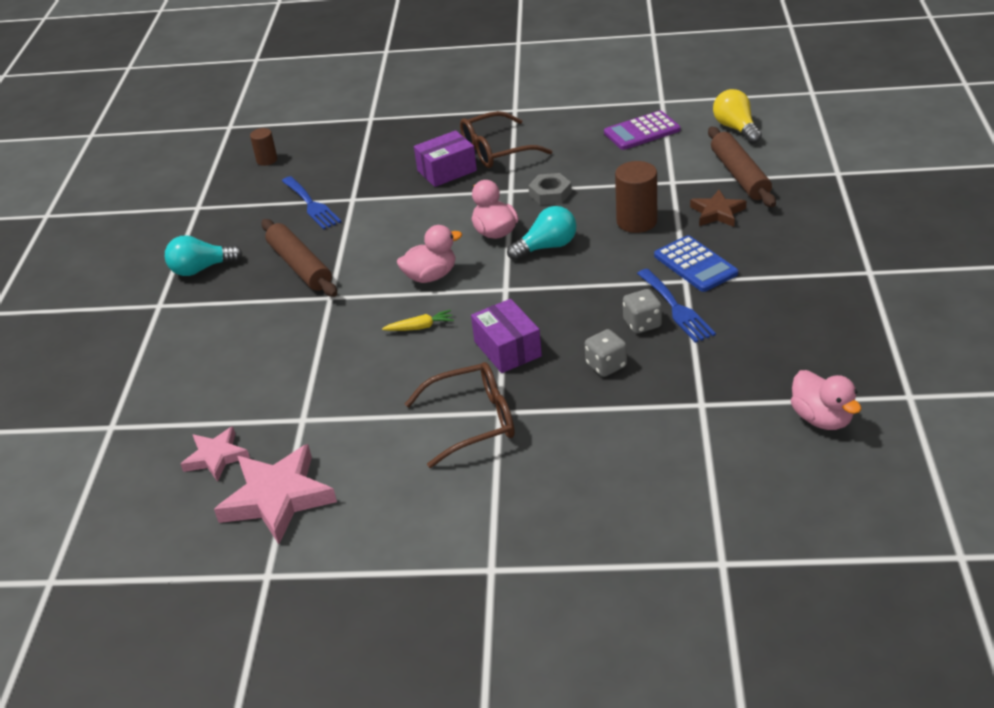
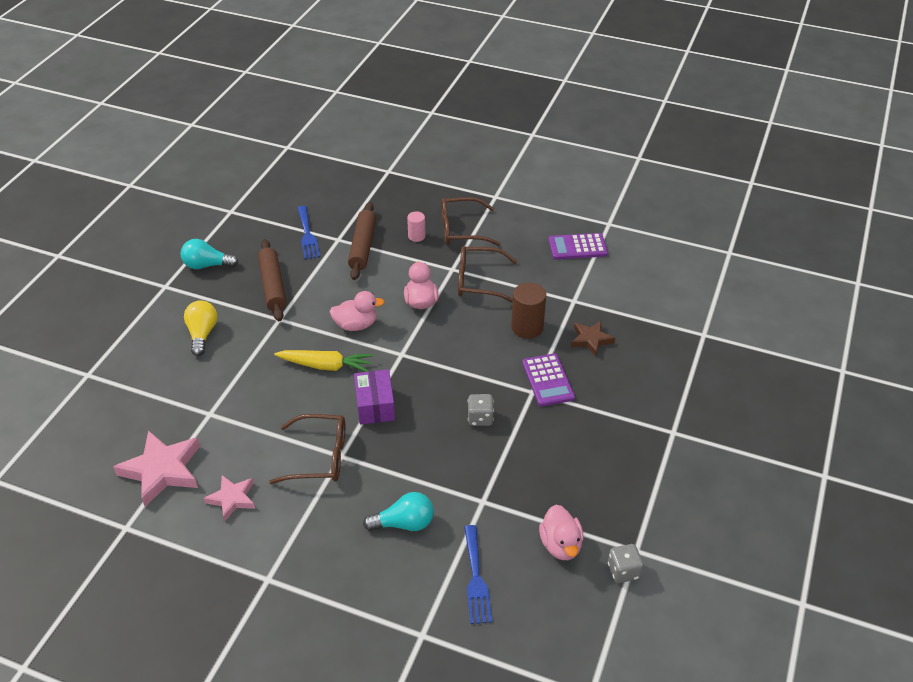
camera: 15 degrees right, 5 degrees up
(216, 457) = (140, 423): pink star -> pink star (232, 499)
(267, 160) = (297, 185): brown cylinder -> none
(420, 327) = (326, 366): yellow carrot -> yellow carrot, size x1.81
(447, 171) = (416, 236): purple box -> pink cylinder
(547, 247) = (450, 328): turquoise light bulb -> turquoise light bulb (404, 523)
(550, 193) = (479, 281): grey nut -> brown glasses
(606, 365) = (435, 444): grey dice -> grey dice (623, 571)
(676, 308) = (512, 413): blue fork -> blue fork (476, 578)
(695, 264) = (548, 380): blue calculator -> purple calculator
(736, 128) = (650, 267): yellow light bulb -> yellow light bulb (202, 334)
(740, 175) = (628, 311): brown rolling pin -> brown rolling pin (363, 246)

